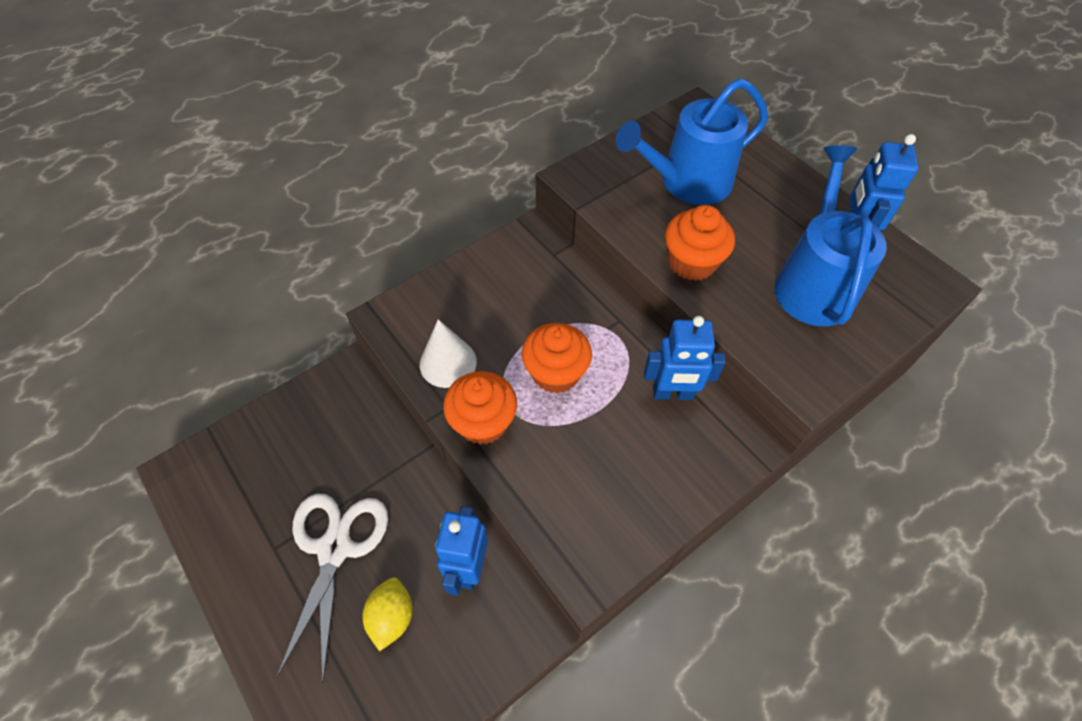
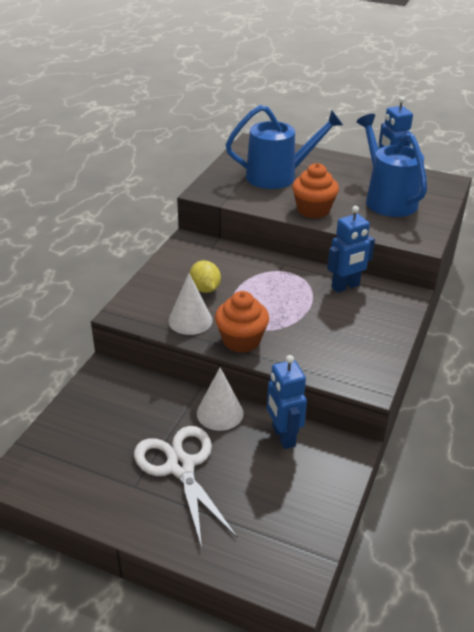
camera: 30 degrees left, 20 degrees down
(392, 617) = (254, 483): yellow lemon -> yellow lemon (205, 289)
(424, 495) = (220, 413): none -> white cone
(556, 373) = (266, 301): orange cupcake -> none
(688, 182) = (278, 176): blue watering can -> blue watering can turned 135 degrees counterclockwise

